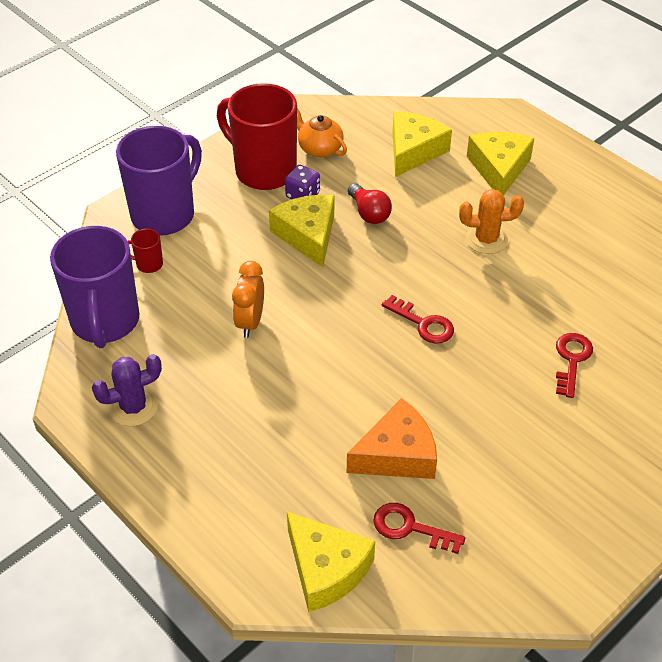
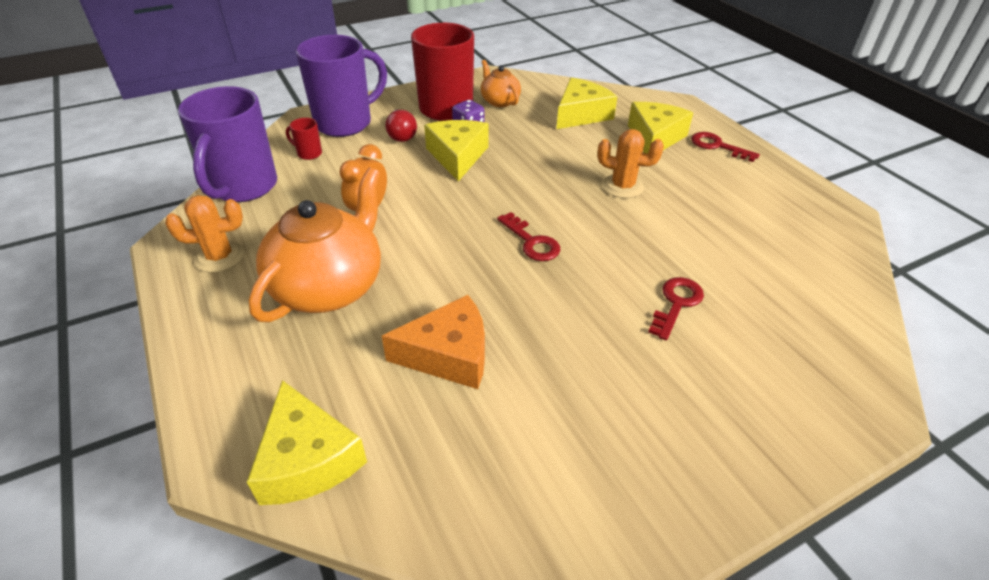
camera: 15 degrees right, 5 degrees down
(133, 407) = (219, 257): purple cactus -> orange cactus
(258, 414) = (329, 287): none -> orange teapot
(369, 213) = (520, 150): red light bulb -> red light bulb (401, 135)
(410, 528) = (425, 436): red key -> red key (717, 146)

